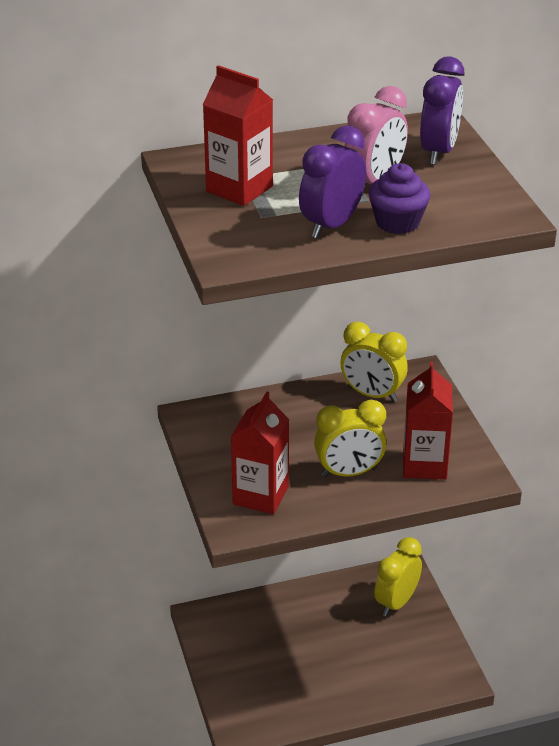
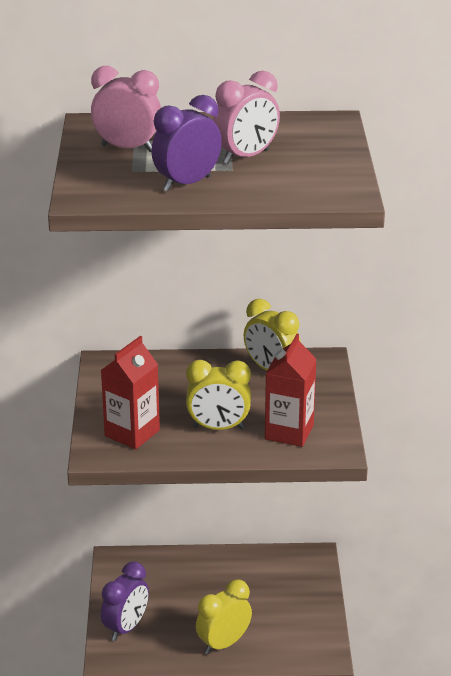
camera: 15 degrees right, 5 degrees down
(239, 189) = (127, 148): red carton -> pink clock
(396, 602) = (295, 580): yellow clock -> yellow clock (223, 643)
(397, 222) = (245, 188): purple cupcake -> none
(439, 152) = (319, 141): purple clock -> purple clock (126, 627)

